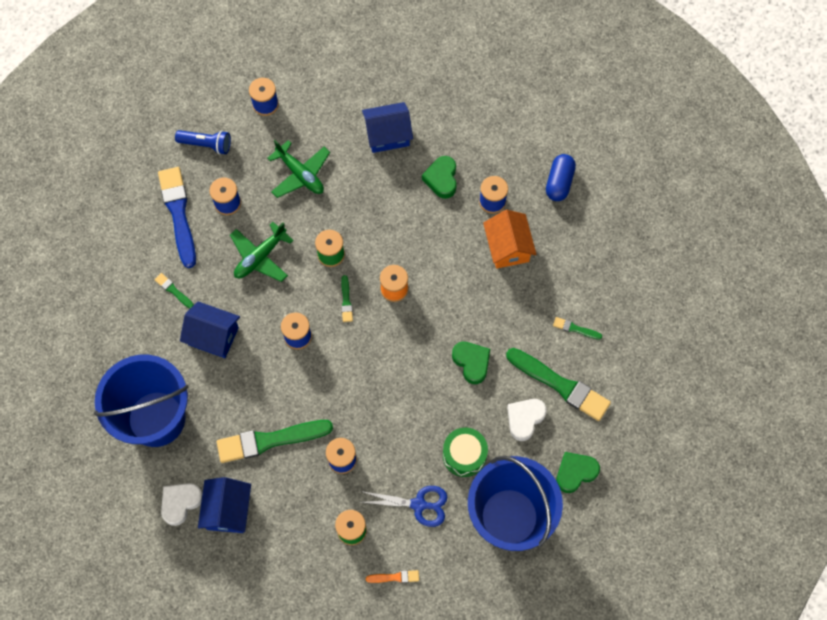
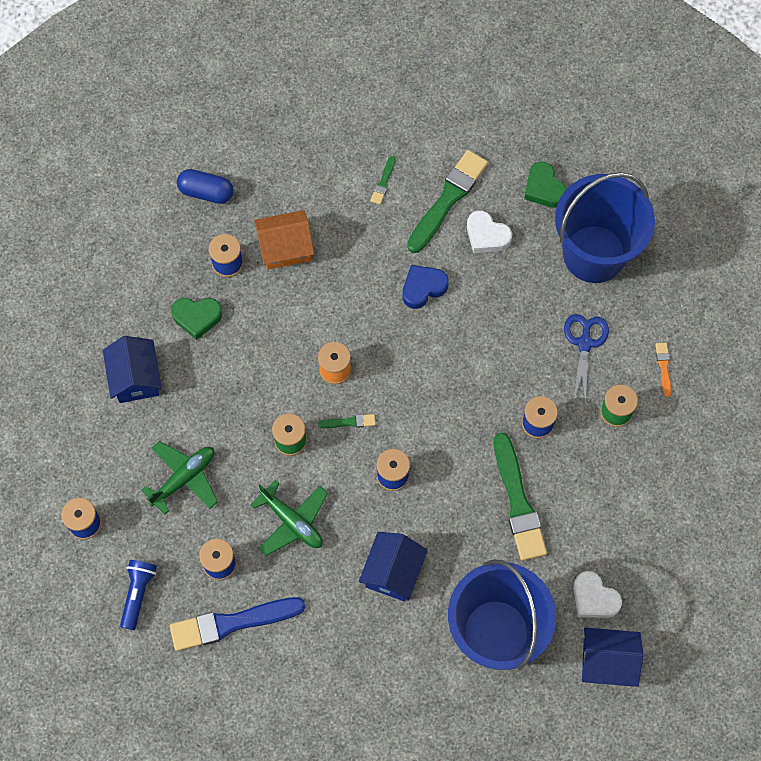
camera: 90 degrees left, 0 degrees up
(173, 290) = (334, 623): green brush -> none
(228, 510) = (600, 545): blue house -> blue house (607, 662)
(464, 455) = (528, 297): green drum -> none
(471, 362) = (423, 288): green heart -> blue heart

